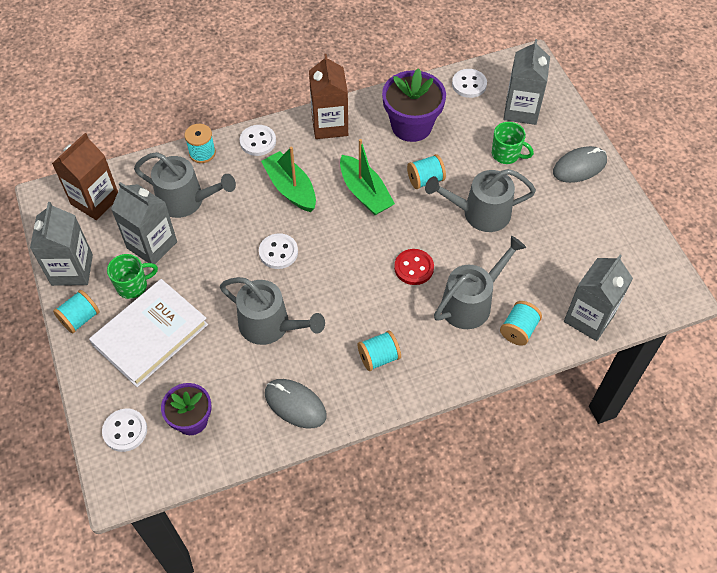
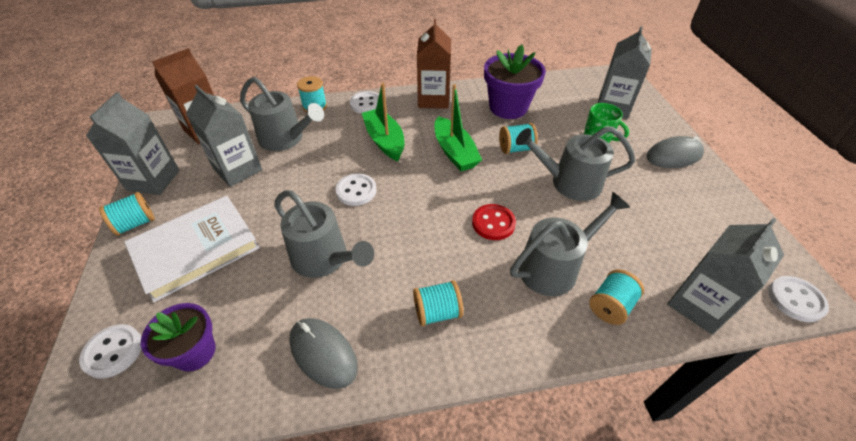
camera: 10 degrees right, 10 degrees down
(133, 286) = (202, 201): green mug -> none
(469, 84) = (564, 85): white button -> white button (795, 300)

